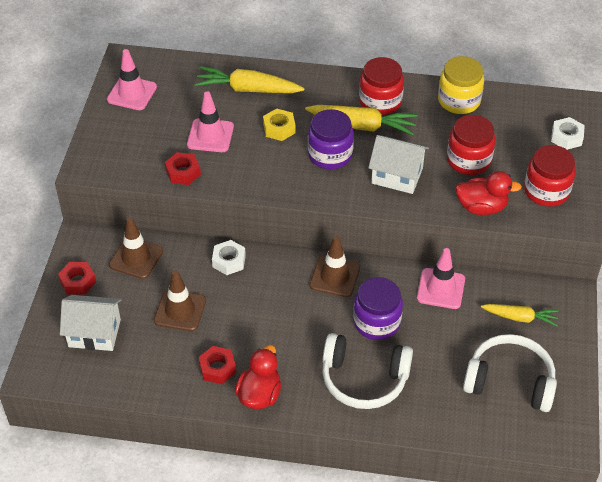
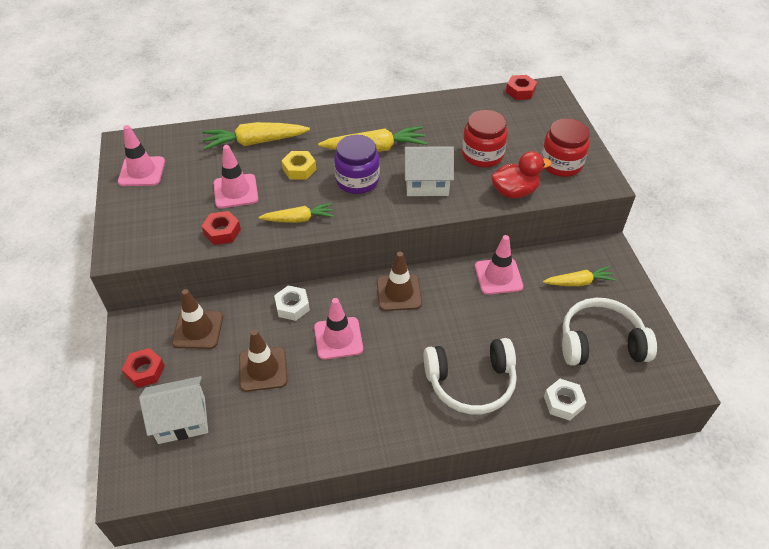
camera: 20 degrees left, 0 degrees up
(217, 368) = (324, 417): red nut -> red nut (520, 91)
(258, 179) = (299, 219): none -> yellow carrot
(259, 303) = (338, 338): none -> pink traffic cone
(259, 394) = (378, 431): red duck -> none
(376, 322) = (456, 324): purple jar -> none
(380, 102) = (381, 125): red jar -> none
(459, 101) = (448, 109): yellow jar -> none
(566, 137) = (553, 117): white nut -> white nut (563, 402)

